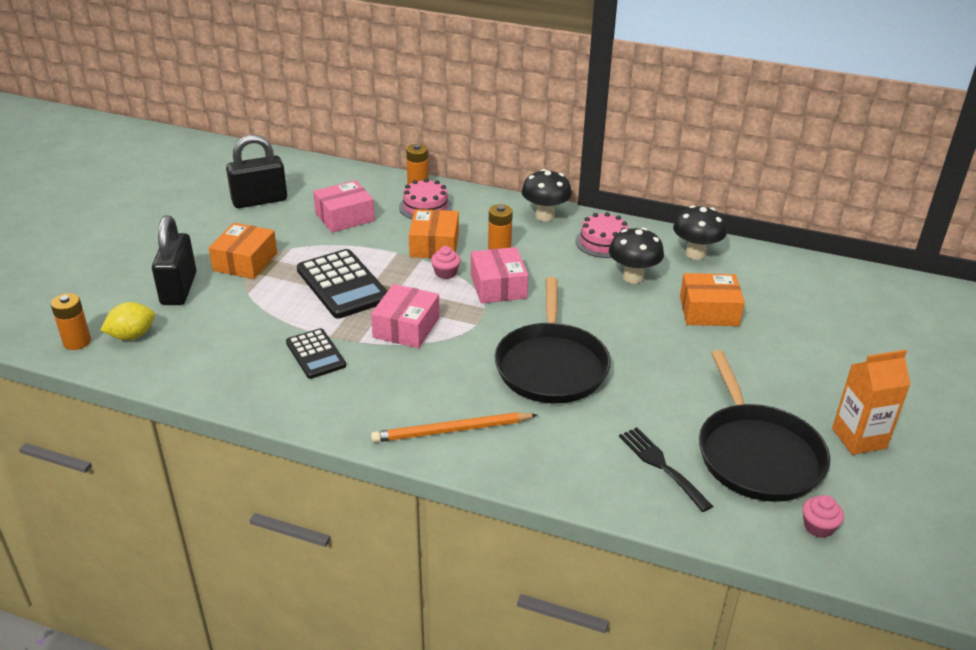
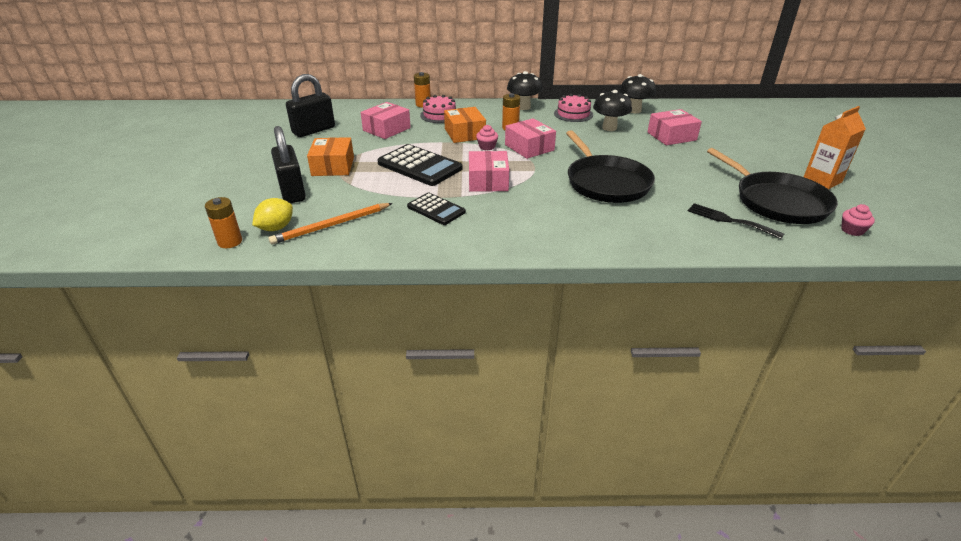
camera: 20 degrees left, 0 degrees up
(451, 430) = (576, 232): orange pencil -> orange pencil (331, 225)
(709, 311) = (671, 136): orange box -> pink box

